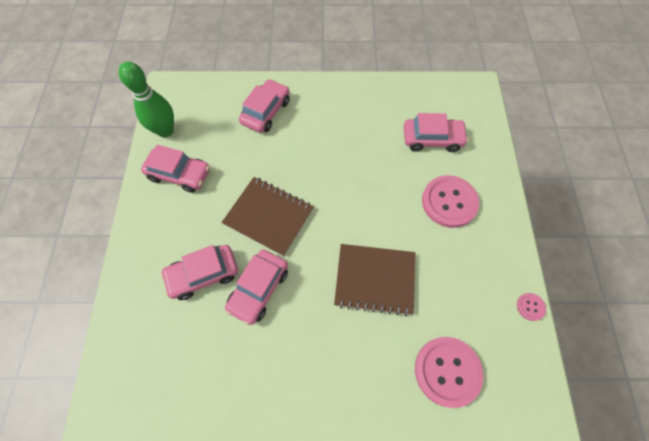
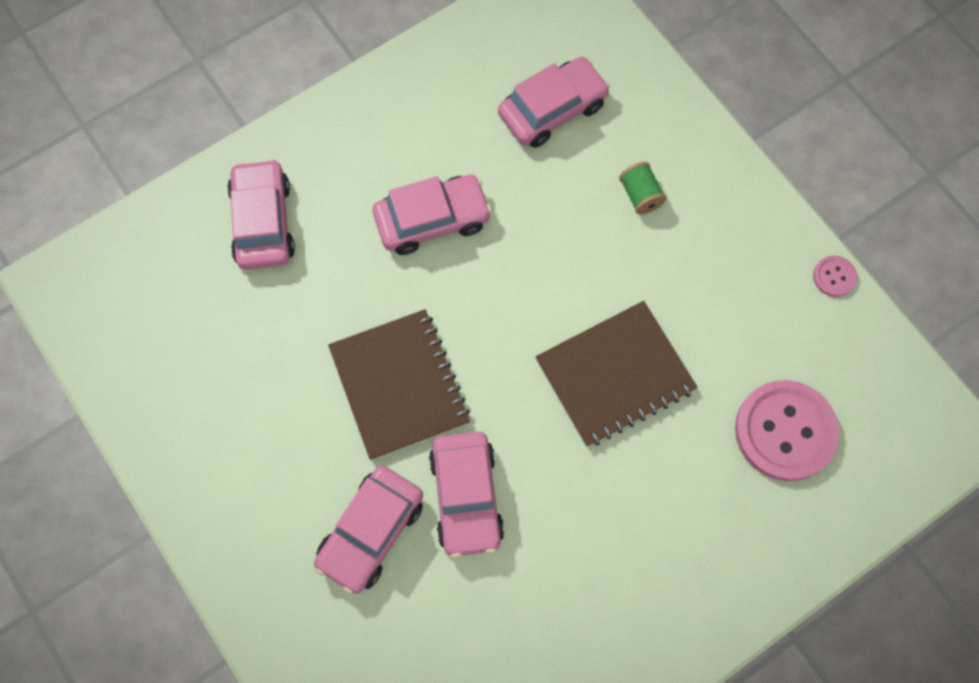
camera: 35 degrees left, 5 degrees up
(165, 130) = (121, 358): green bowling pin -> none
(179, 174) = (207, 412): pink car -> pink car (432, 220)
(269, 216) = (399, 385): brown notebook -> brown notebook turned 75 degrees clockwise
(449, 202) = (640, 195): pink button -> green spool

